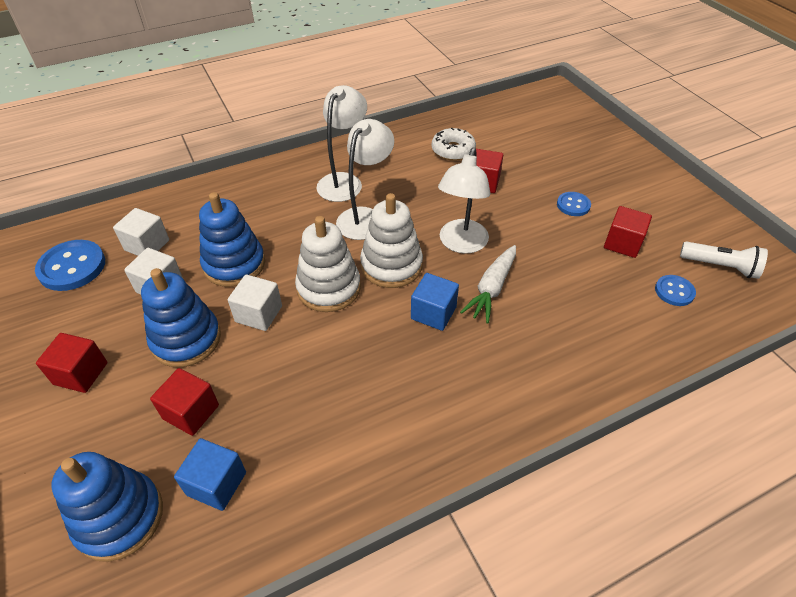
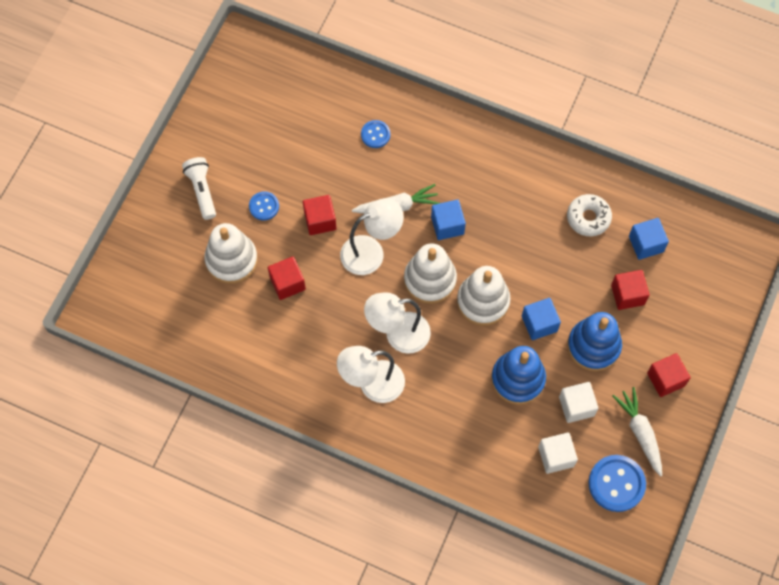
camera: 130 degrees left, 20 degrees up
(77, 314) = (640, 432): none -> white carrot
(119, 517) = (699, 270): blue stacking toy -> none
(259, 314) = (539, 323): white cube -> blue cube
(453, 150) = (262, 334): white donut -> white donut (588, 218)
(536, 165) = (231, 260): none -> white stacking toy
(622, 243) = (283, 154): red cube -> red cube (320, 220)
(674, 291) = (308, 105): blue button -> blue button (375, 134)
(721, 267) = (259, 89): white flashlight -> white flashlight (202, 190)

